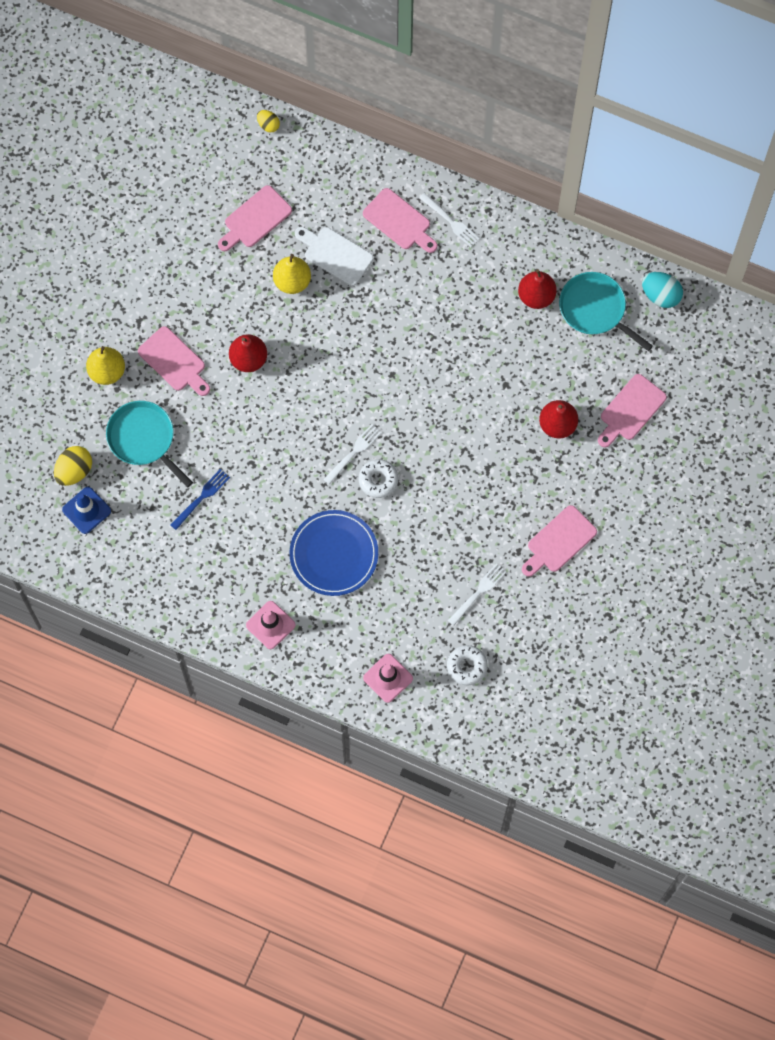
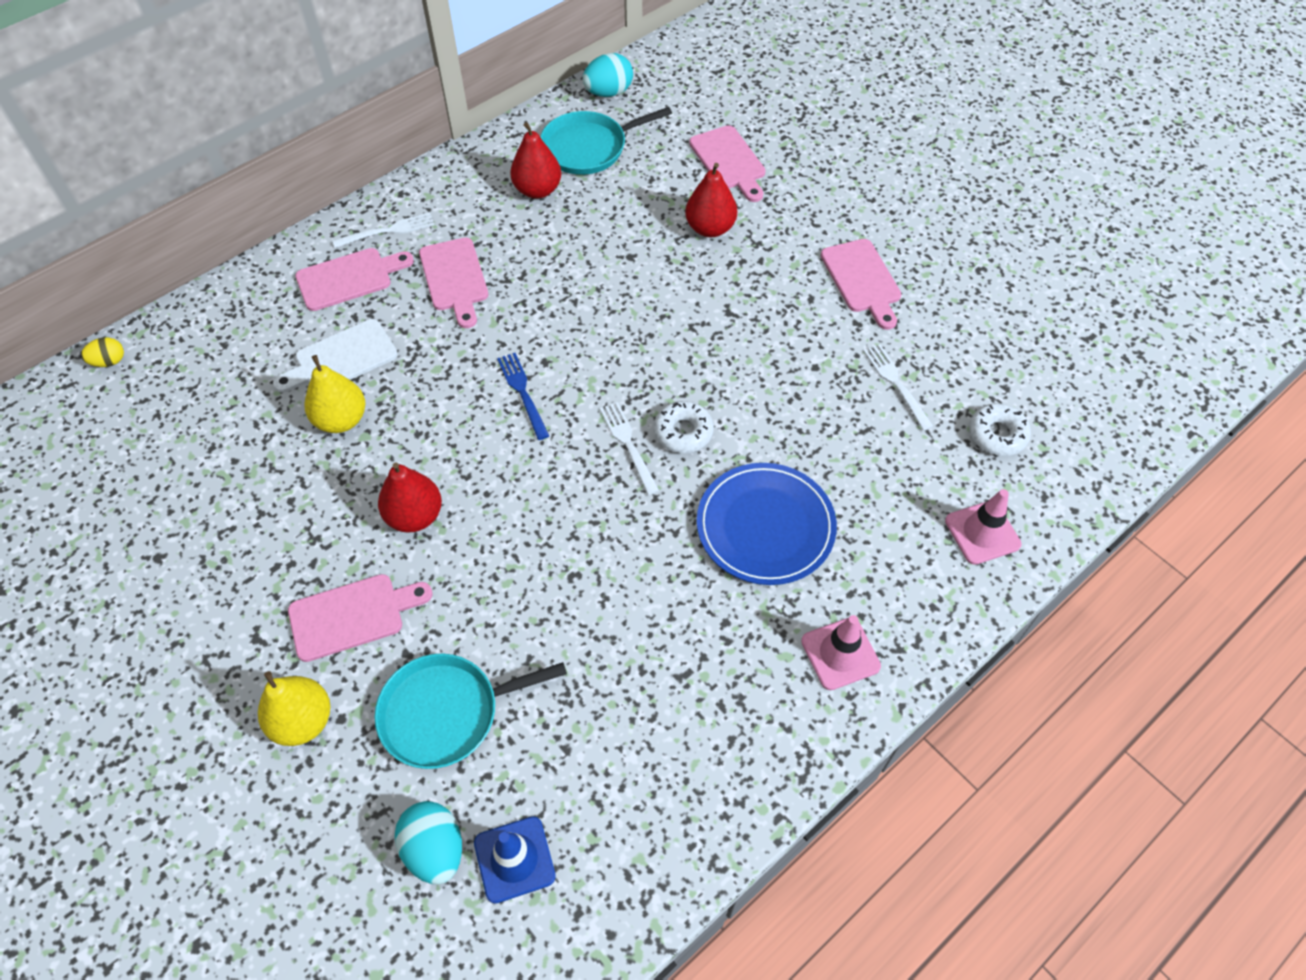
camera: 65 degrees left, 15 degrees down
(74, 471) = (435, 849): yellow egg -> turquoise egg
(201, 497) = (589, 667): blue fork -> blue fork (522, 392)
(255, 219) = (223, 427): pink cutting board -> pink cutting board (455, 278)

